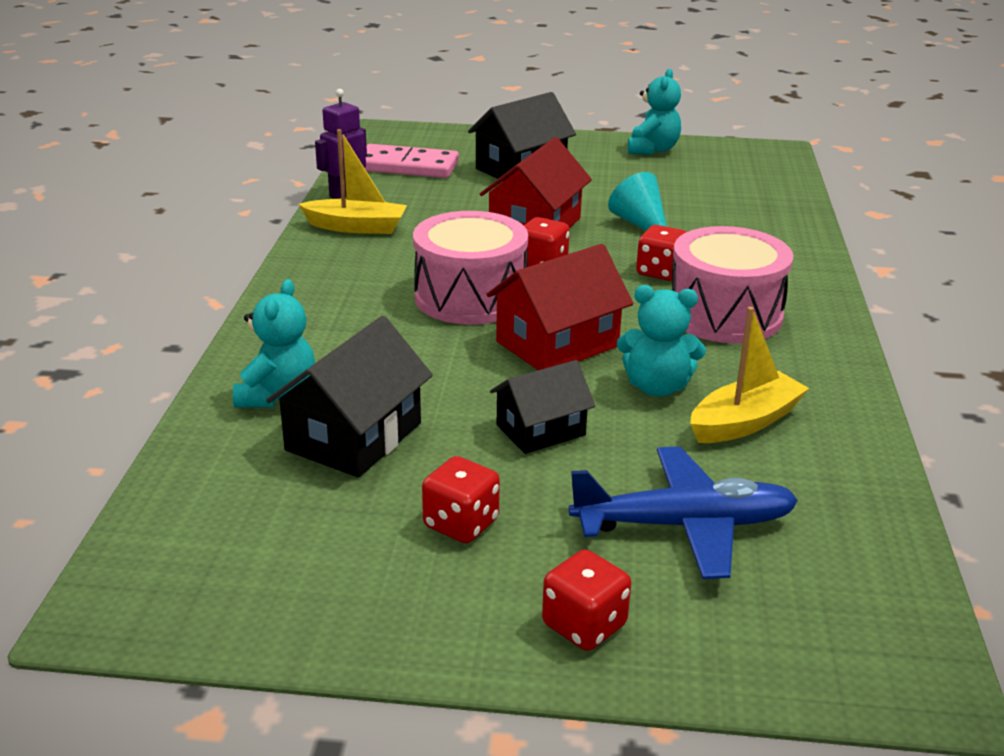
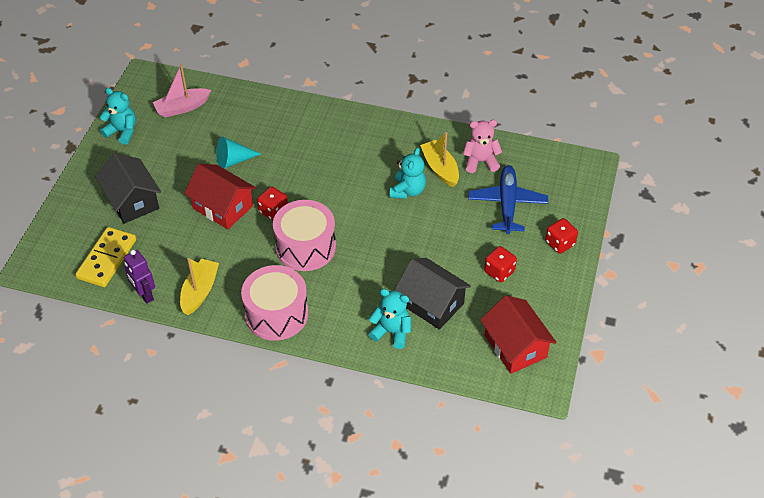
camera: 80 degrees left, 20 degrees up
(407, 166) = (107, 259): pink domino -> yellow domino
(541, 430) = (436, 237): black house -> none
(557, 344) = (362, 219): red house -> red house (515, 346)
(660, 272) = (295, 165): red dice -> none
(724, 315) = (346, 152): pink drum -> pink drum (276, 314)
(731, 179) = (182, 108): none -> pink boat
(802, 476) = (480, 161): none -> pink teddy bear

